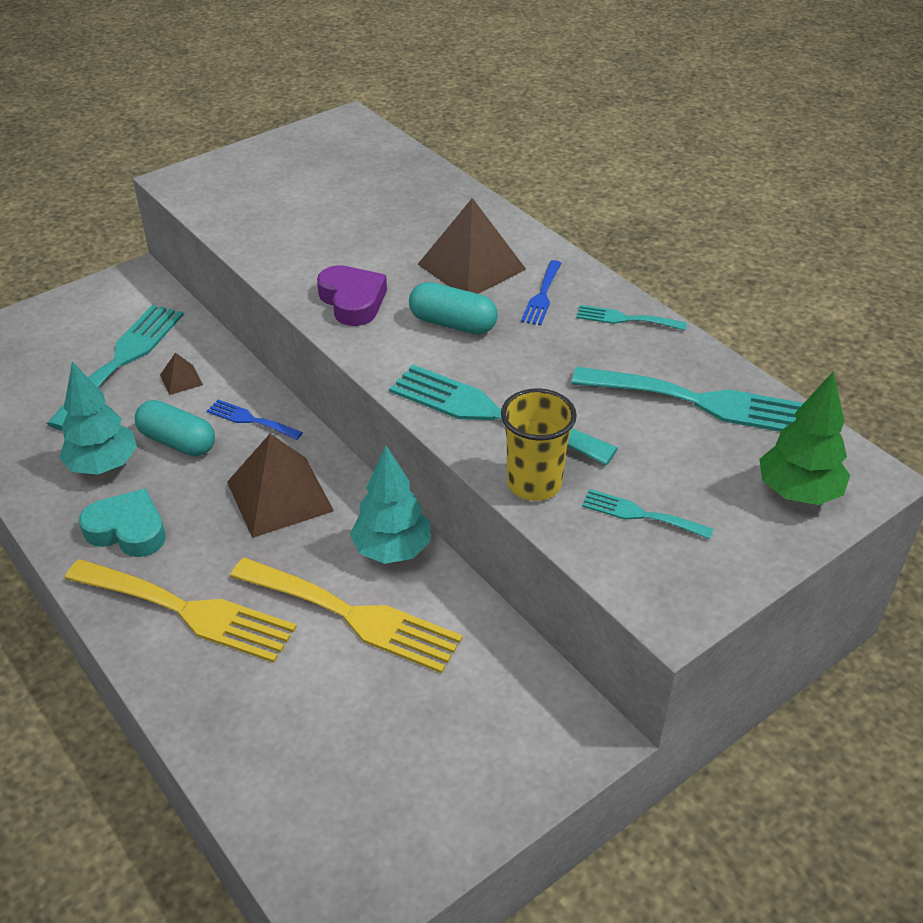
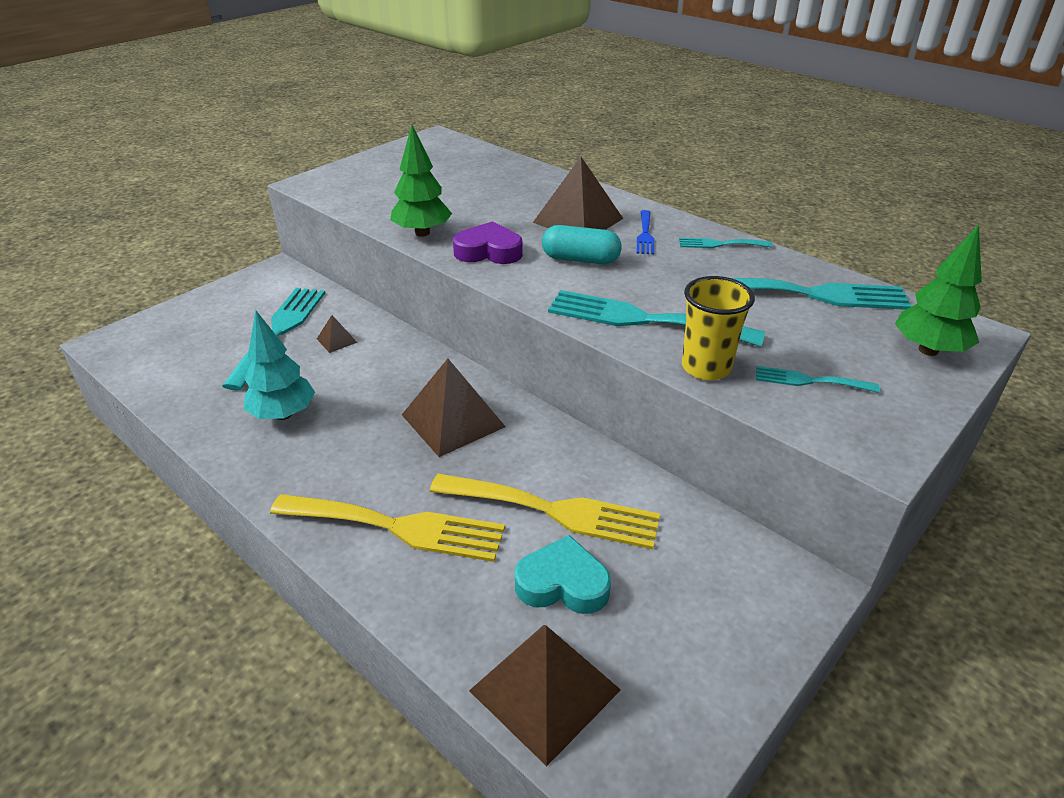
camera: 10 degrees left, 5 degrees down
(128, 530) = (320, 464): turquoise heart -> turquoise heart (562, 584)
(177, 442) = (347, 388): turquoise capsule -> none
(250, 420) = (408, 364): blue fork -> none
(282, 799) = (544, 690): none -> brown pyramid
(286, 266) = (422, 233): none -> green tree
(352, 301) = (488, 251): purple heart -> purple heart turned 45 degrees counterclockwise
(392, 550) = (569, 452): turquoise tree -> none

